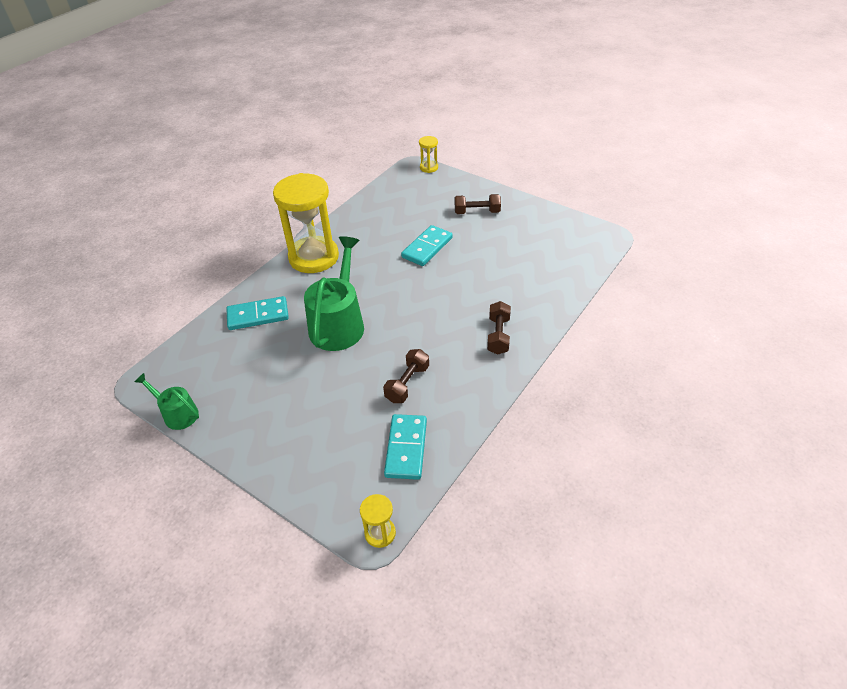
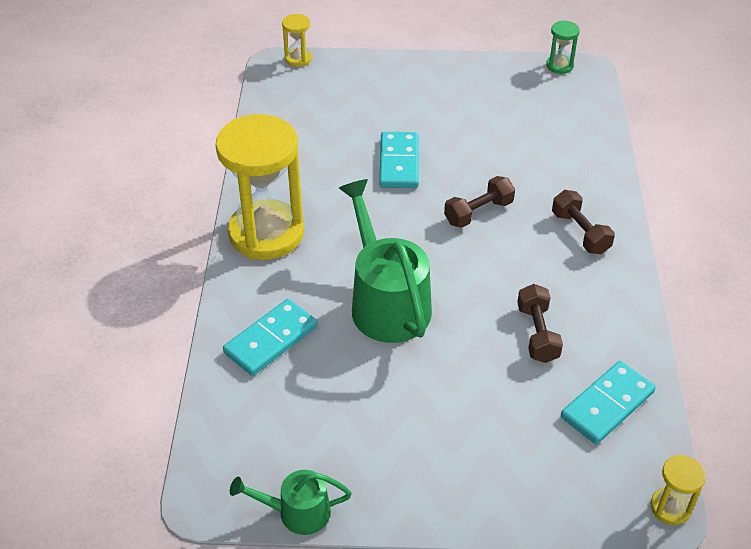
camera: 35 degrees left, 0 degrees up
(406, 448) = (607, 404): turquoise domino -> turquoise domino turned 75 degrees clockwise
(477, 212) = (415, 95): brown dumbbell -> brown dumbbell (478, 212)
(592, 227) = (559, 66): none -> green hourglass

